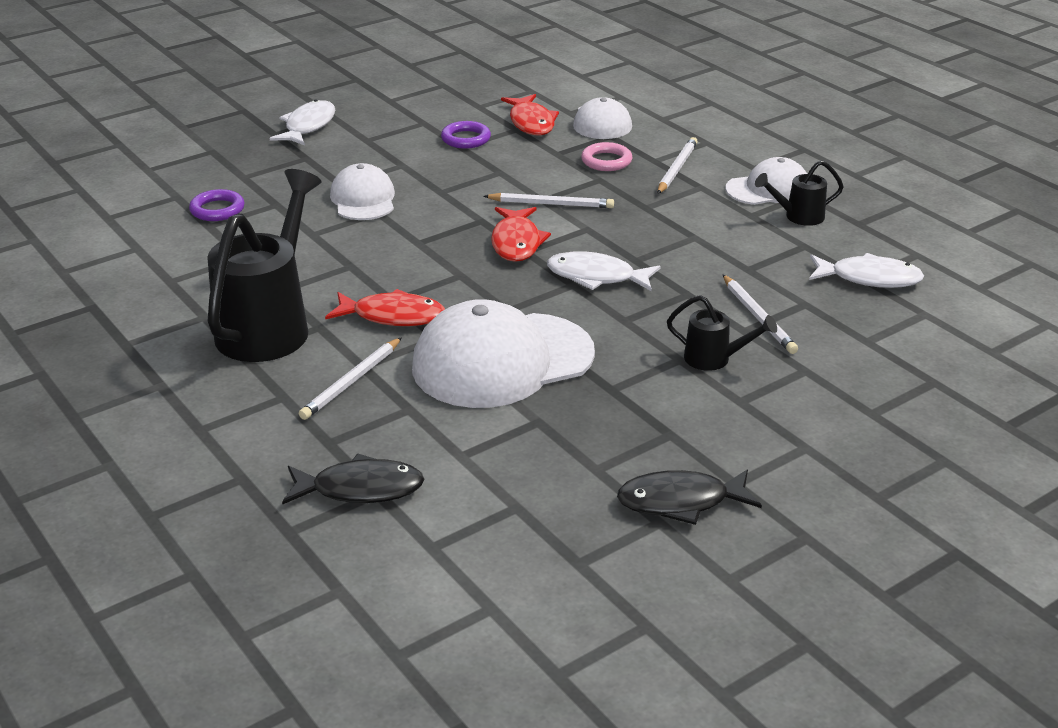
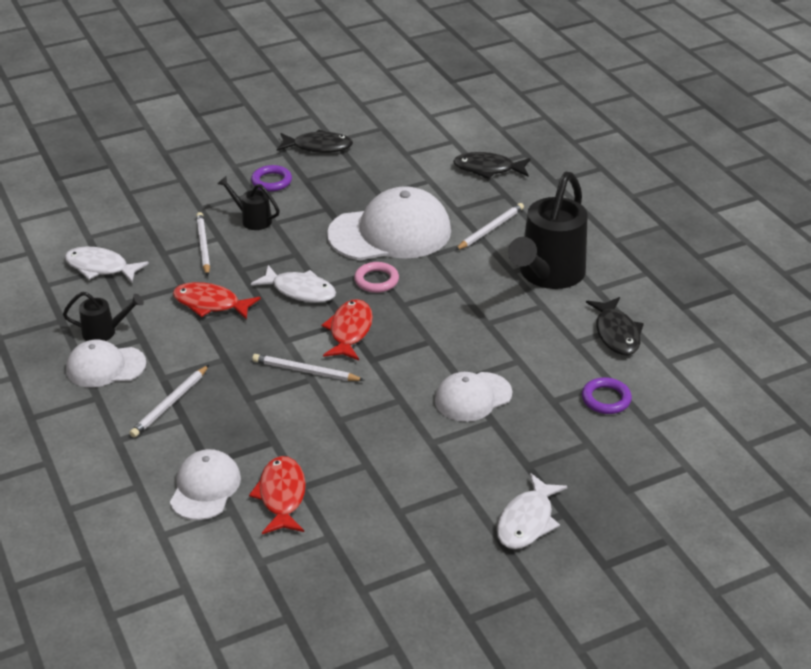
camera: 170 degrees left, 5 degrees up
(189, 269) = (616, 333): none -> black fish
(363, 199) = (473, 397): white cap -> white cap turned 60 degrees clockwise
(393, 316) = (459, 273): red fish -> red fish (210, 304)
(466, 139) = (359, 476): purple ring -> purple ring (271, 181)
(606, 161) = (231, 423): pink ring -> pink ring (376, 280)

